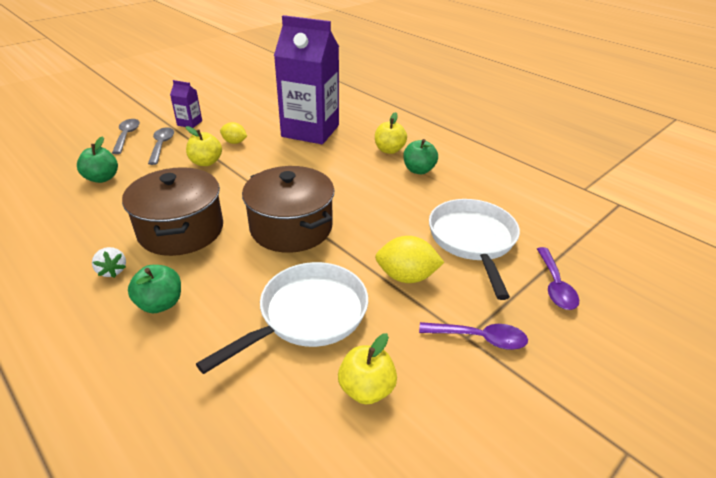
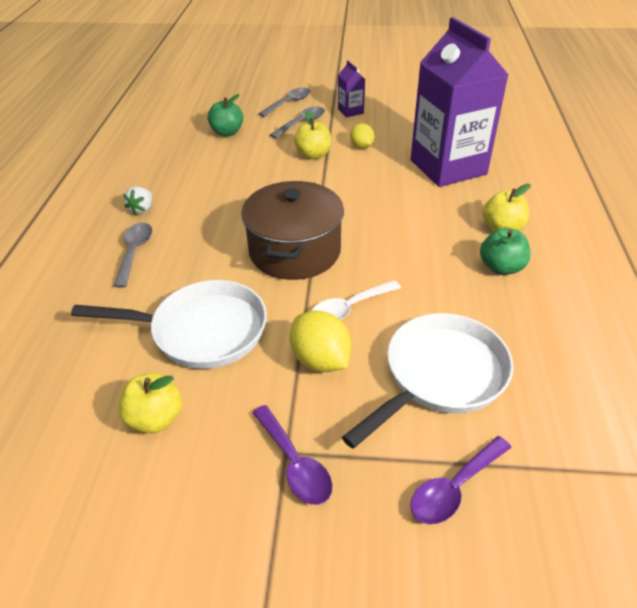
camera: 50 degrees right, 5 degrees up
(160, 303) = (134, 252): green apple -> grey spoon
(181, 230) = (218, 204): brown pot -> none
(377, 238) = (349, 308): none -> white spoon

